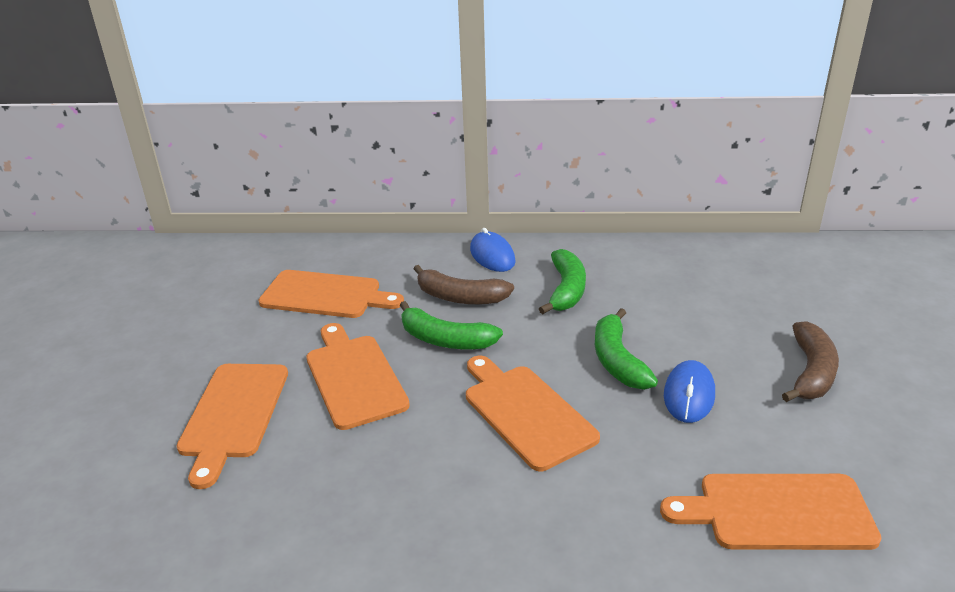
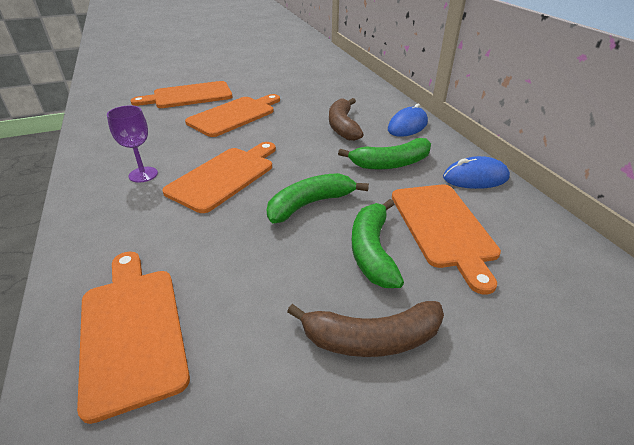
camera: 65 degrees right, 5 degrees up
(326, 295) = (309, 89): orange cutting board -> orange cutting board (443, 227)
(445, 340) = (289, 132): green banana -> green banana (372, 251)
(477, 487) = (143, 174): none -> purple goblet
(689, 395) = (282, 251): blue mouse -> blue mouse (475, 178)

